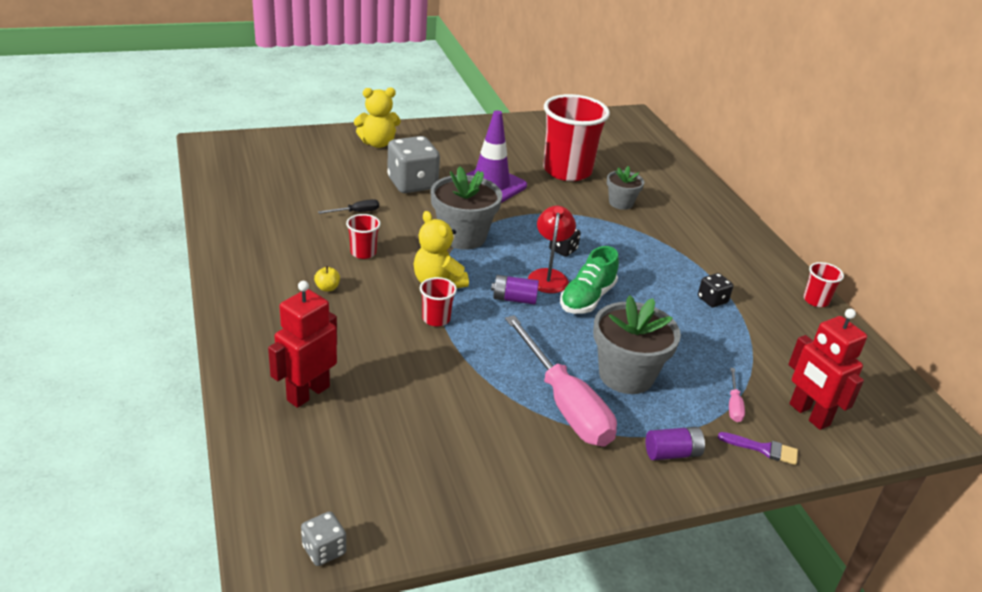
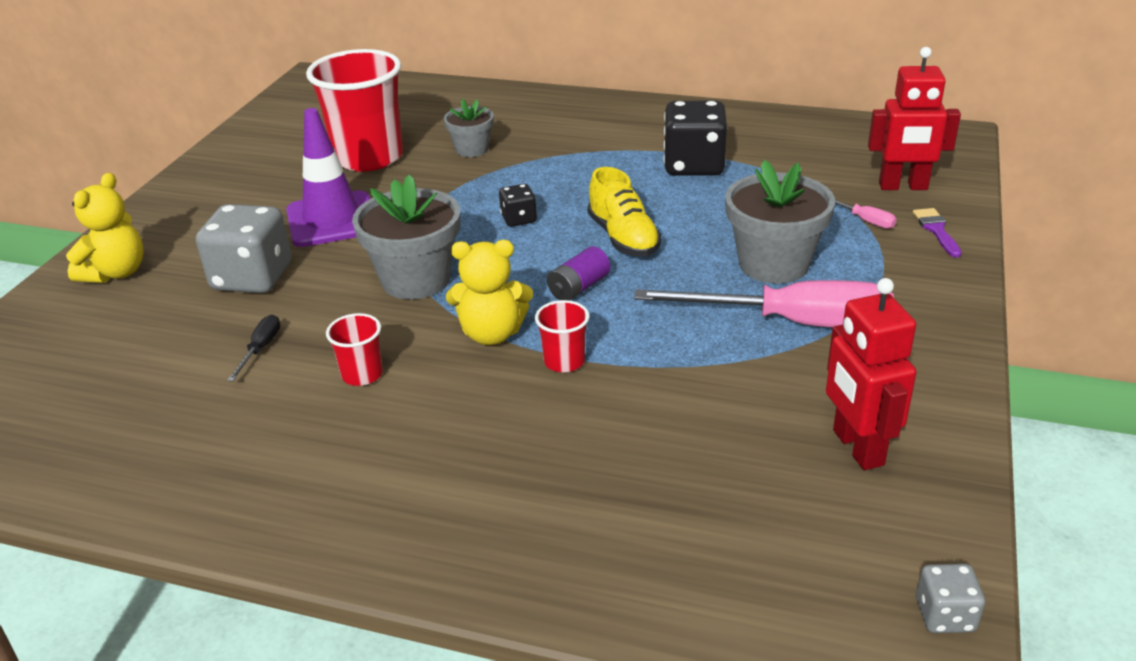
camera: 50 degrees left, 0 degrees up
(308, 393) = (627, 531): red robot -> red robot (857, 448)
(327, 288) = (410, 435): yellow apple -> none
(548, 276) = (558, 247): red lamp -> none
(587, 298) = (623, 238): green shoe -> yellow shoe
(672, 453) = (913, 284): purple battery -> none
(712, 300) = (693, 165): black dice -> black dice, size x2.00
(763, 449) = (936, 230): purple brush -> purple brush turned 60 degrees counterclockwise
(816, 300) = (742, 113): red cup -> none

